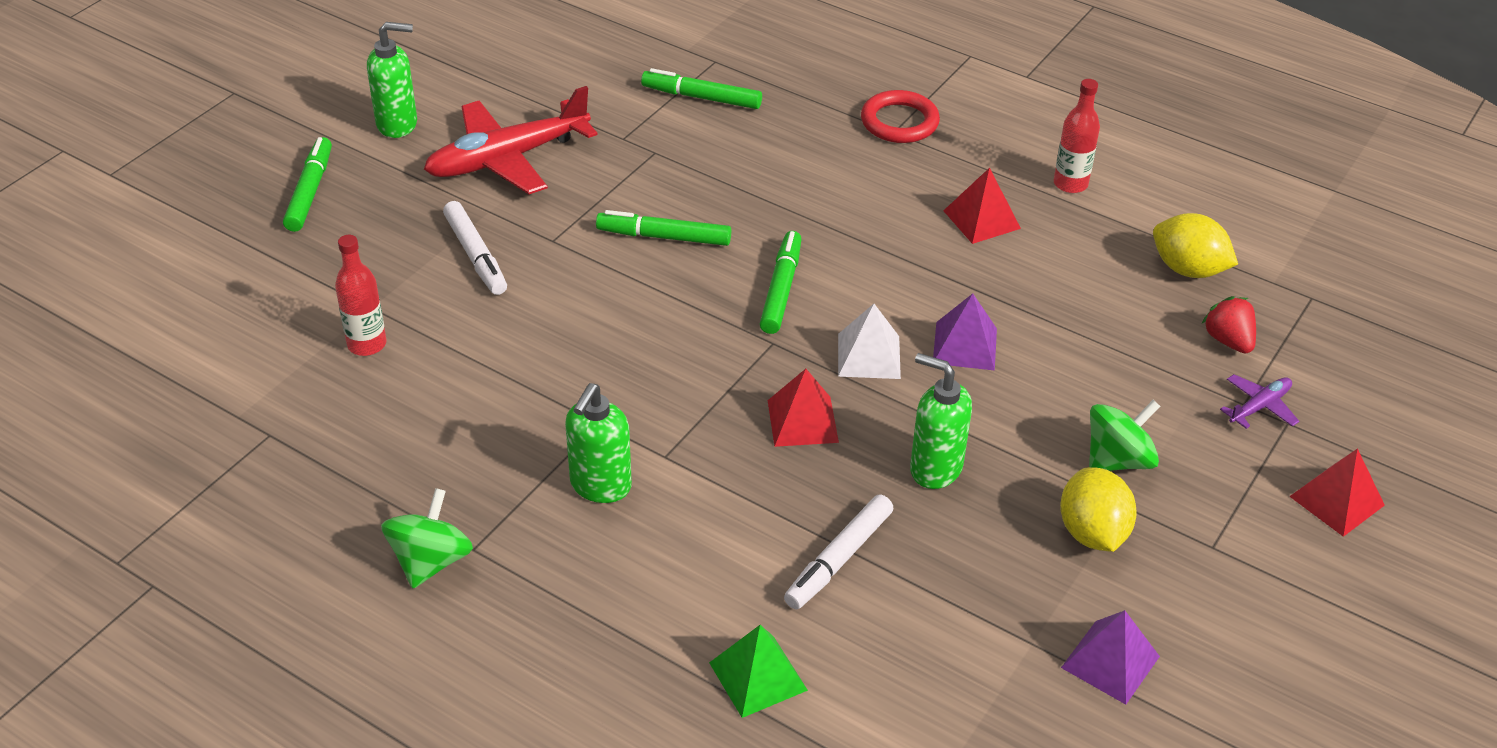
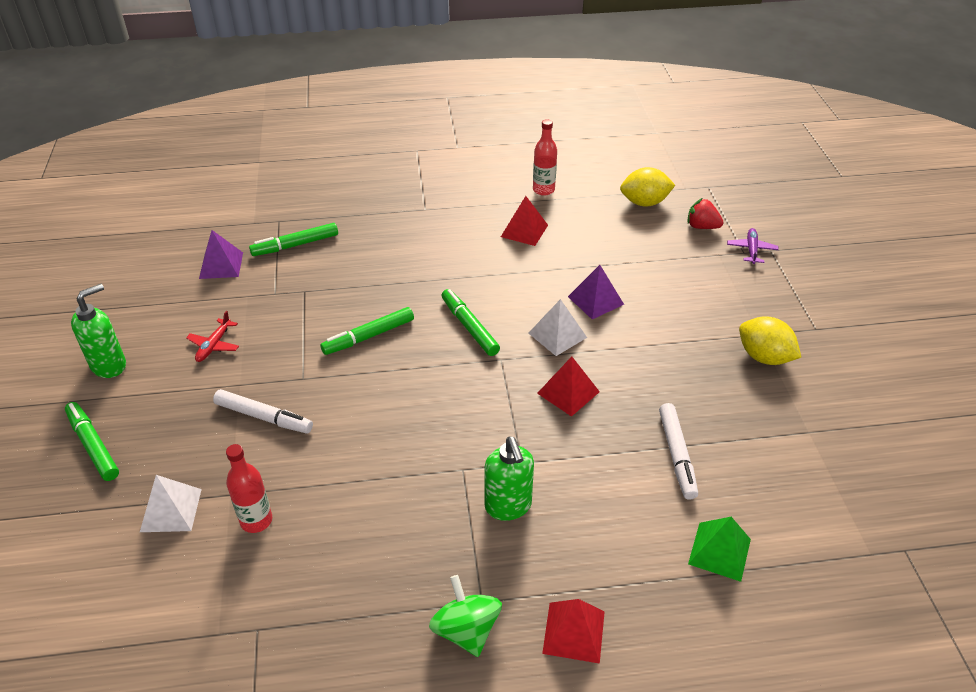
camera: 40 degrees left, 0 degrees up
(310, 288) = (171, 510): none -> white pyramid
(508, 158) = (214, 345): red plane -> red plane, size x0.45
(899, 122) = (422, 202): red ring -> none
(935, 468) = (660, 373): green soap dispenser -> none
(1110, 662) = (849, 415): purple pyramid -> purple pyramid (221, 265)
(1118, 460) = (730, 313): green spinning top -> none
(1336, 500) = (831, 274): red pyramid -> red pyramid (573, 632)

